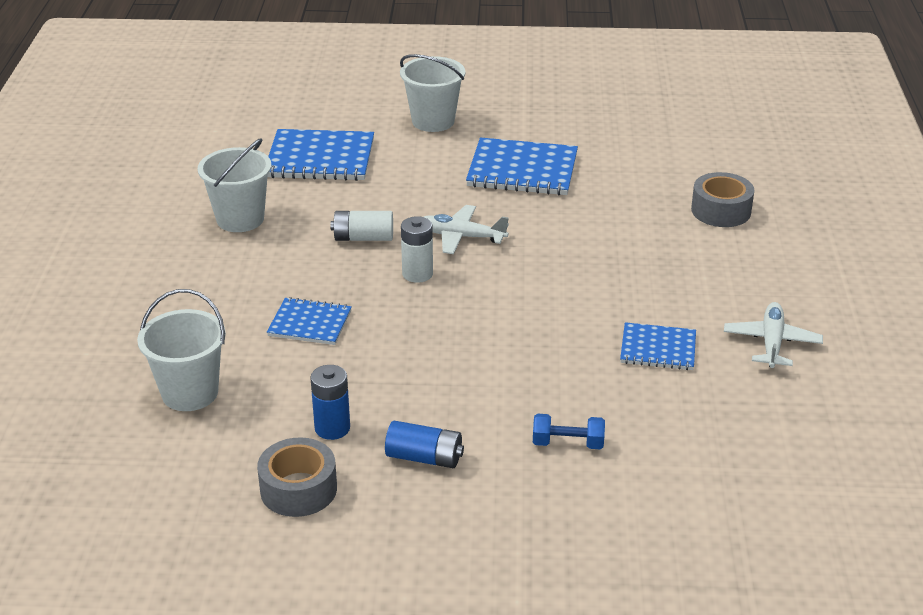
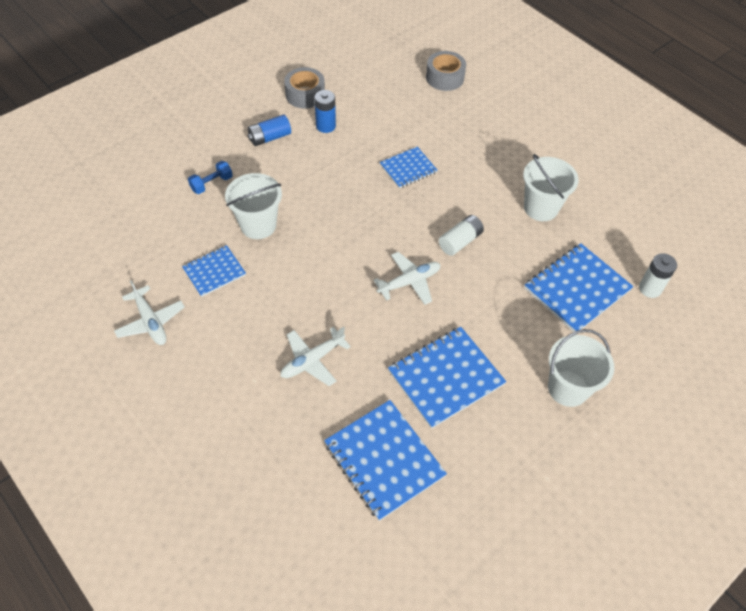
camera: 135 degrees right, 20 degrees up
(190, 393) = (407, 103): white bucket -> white bucket (258, 225)
(417, 274) = (398, 236): white battery -> white battery (650, 288)
(629, 234) = (312, 360): none -> white plane
(637, 158) = (384, 460): none -> blue notebook
(721, 211) = (271, 437): grey tape -> grey tape (444, 77)

